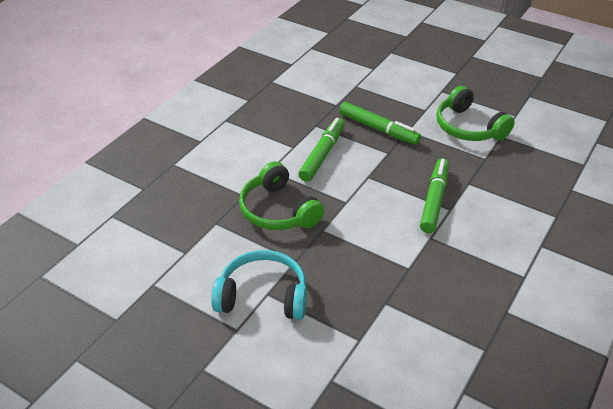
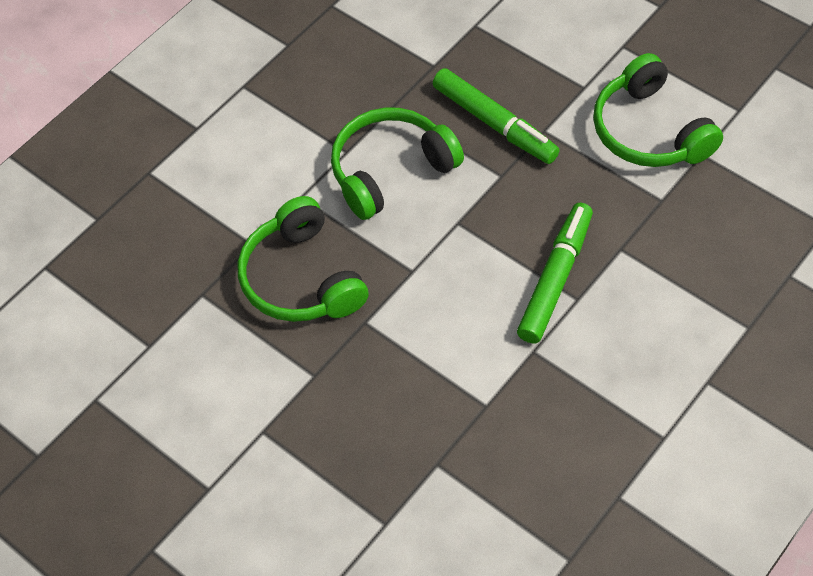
camera: 10 degrees right, 15 degrees up
(263, 296) = (254, 434): turquoise headphones -> none
(322, 154) = (390, 170): green marker -> green headphones

